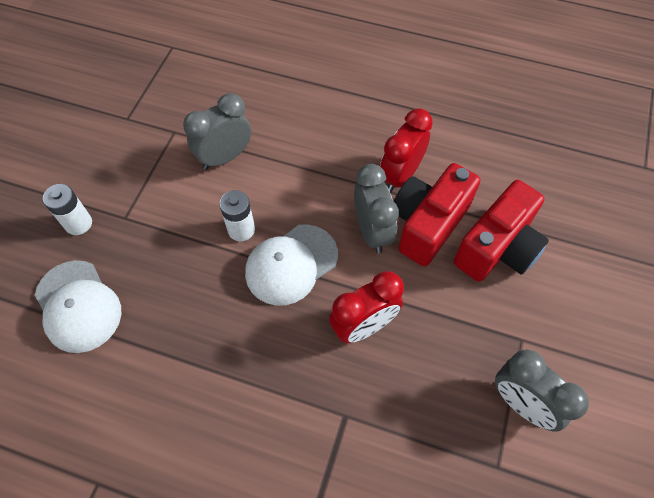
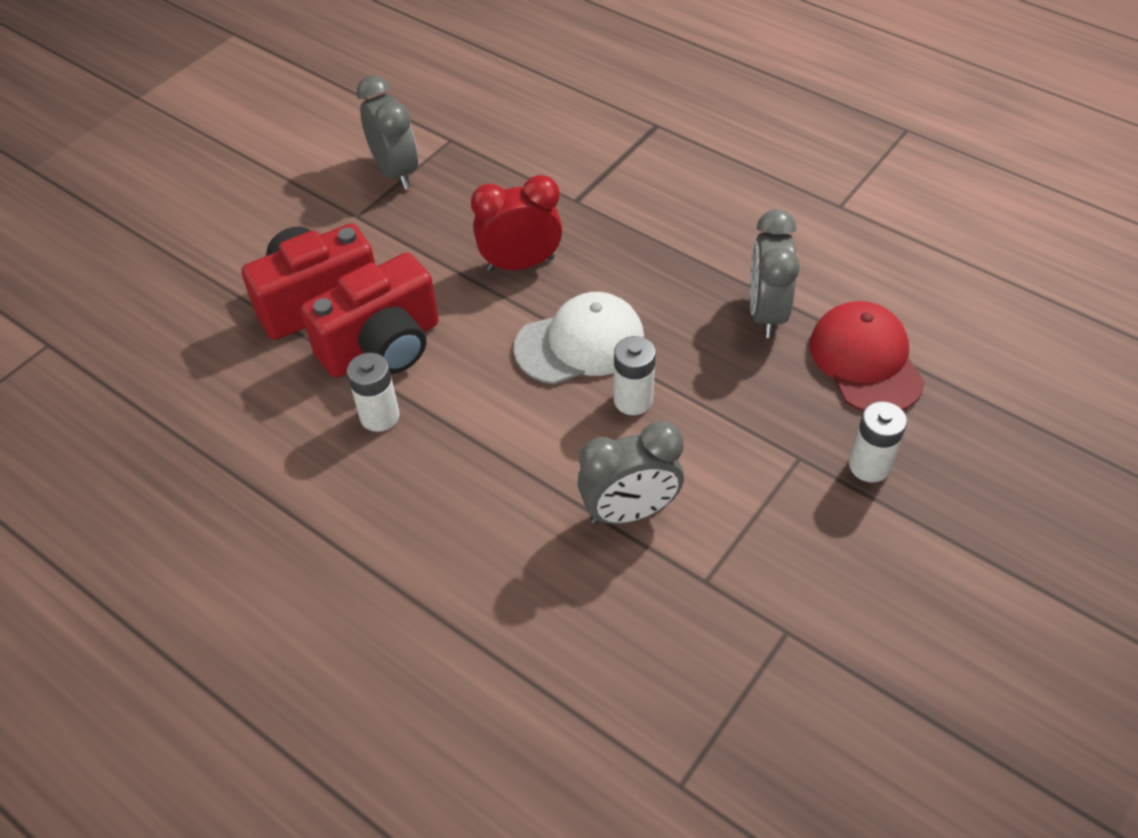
camera: 160 degrees left, 10 degrees down
(78, 306) = (865, 361): white cap -> red cap
(372, 231) = (459, 355): grey clock -> grey clock (766, 313)
(400, 175) = (379, 416): red clock -> white battery

